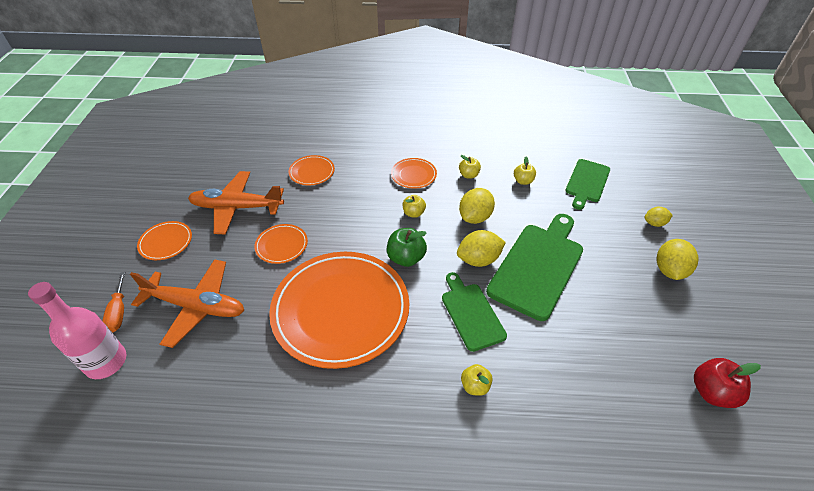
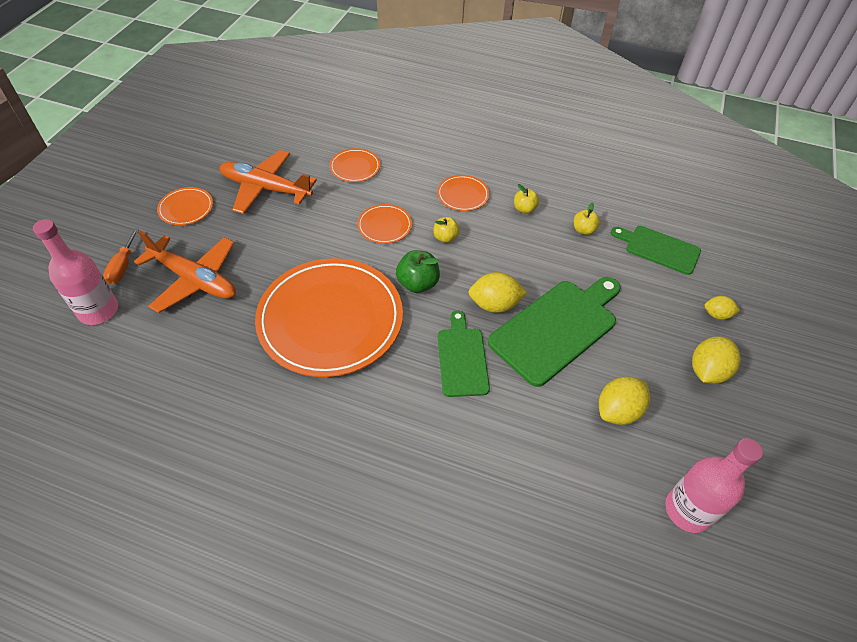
camera: 15 degrees right, 5 degrees up
(281, 245) = (296, 239): orange plate -> orange plate (384, 226)
(475, 217) = (511, 258): yellow lemon -> yellow lemon (618, 411)
(475, 386) = (435, 430): yellow apple -> none
(587, 182) = (658, 249): green cutting board -> green cutting board turned 75 degrees clockwise
(712, 392) = (688, 510): red apple -> pink bottle

